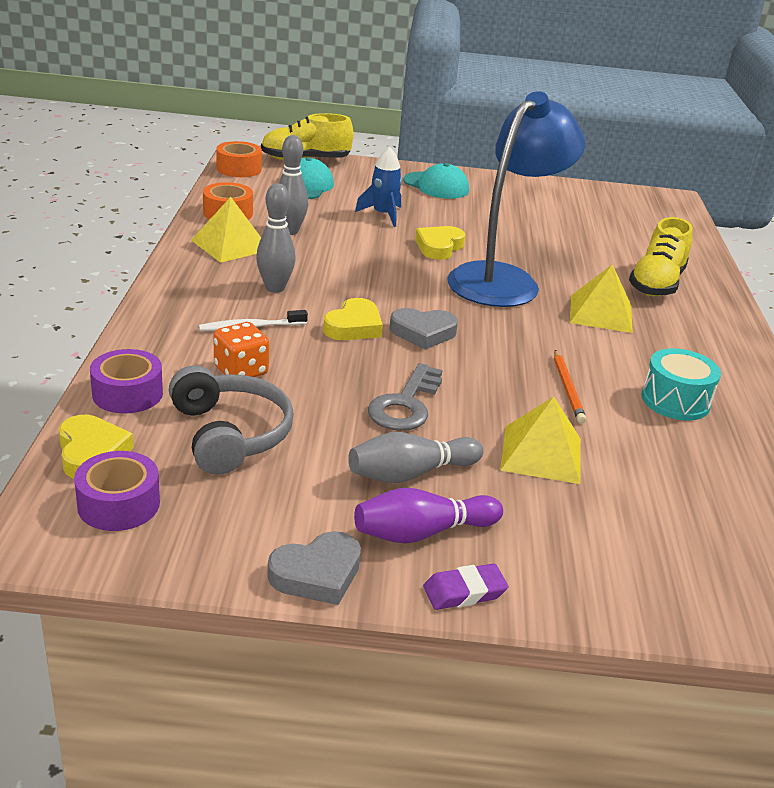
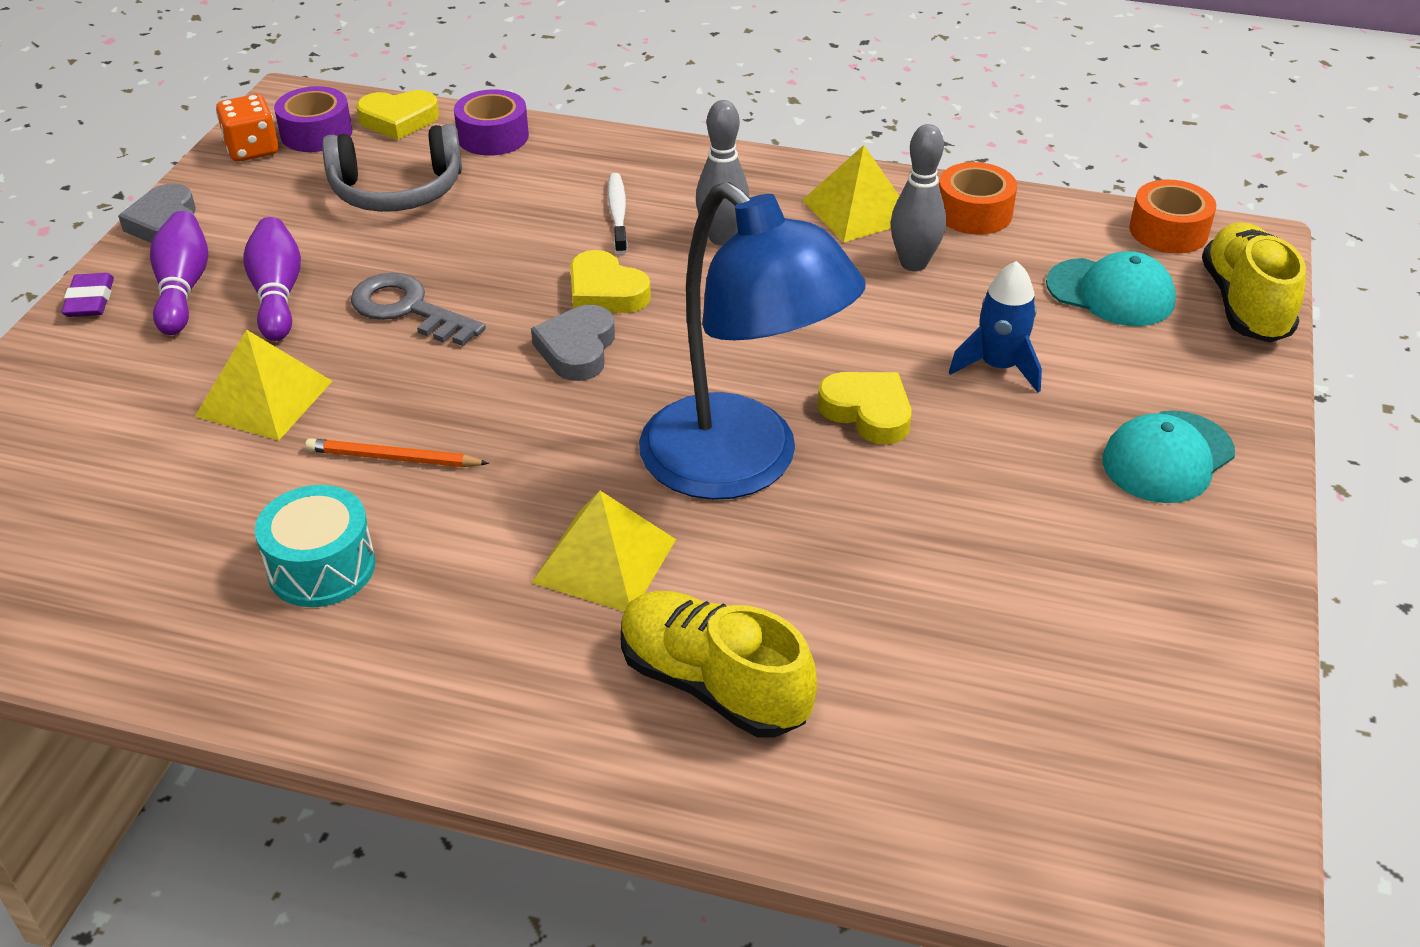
camera: 105 degrees right, 10 degrees up
(241, 371) = (518, 202): orange dice -> orange dice (252, 150)
(410, 473) = (277, 294): grey bowling pin -> purple bowling pin

